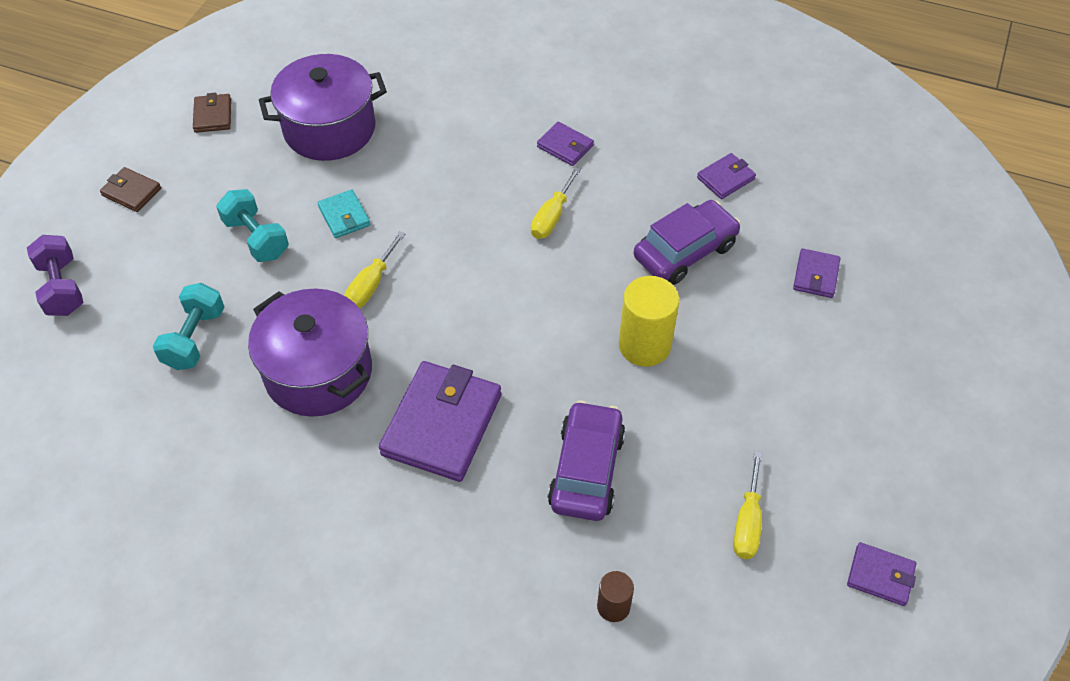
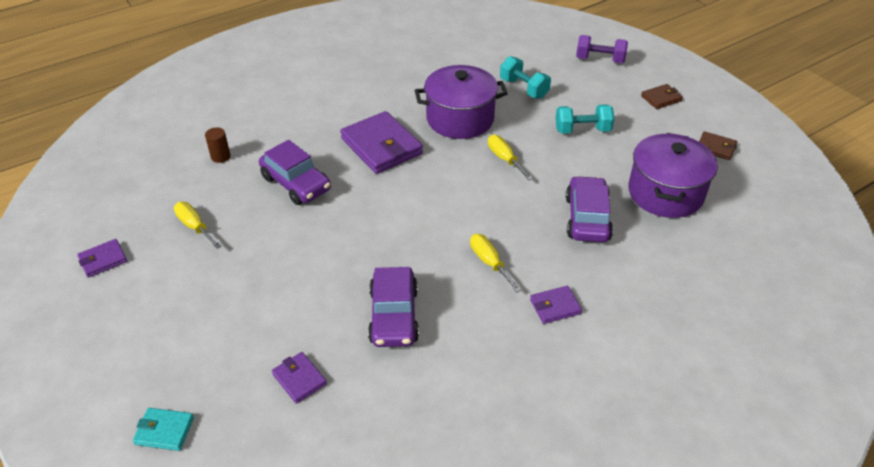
camera: 125 degrees right, 10 degrees down
(344, 216) = (572, 169): turquoise wallet -> turquoise wallet (164, 431)
(420, 172) = (587, 218): none -> purple car
(644, 345) = (343, 250): yellow cylinder -> none
(725, 178) = (439, 388): purple wallet -> none

